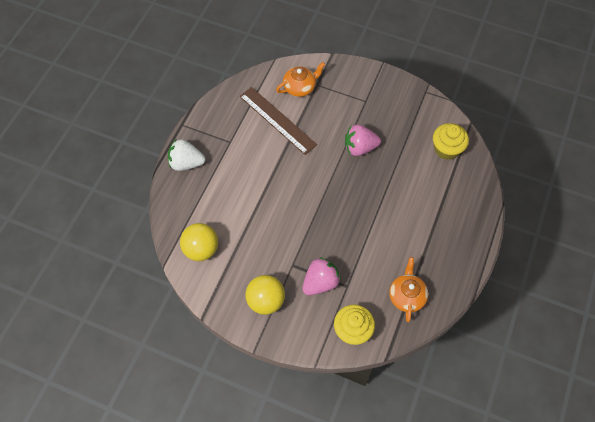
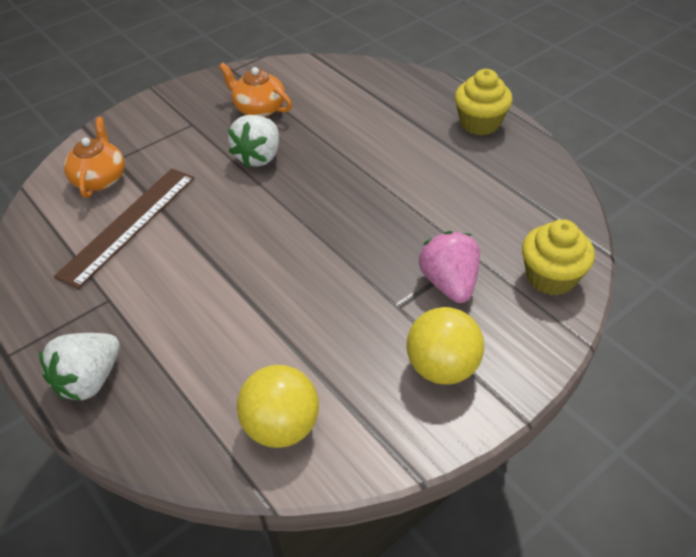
camera: 60 degrees left, 15 degrees down
(277, 120) = (129, 225): brown ruler -> brown ruler turned 45 degrees counterclockwise
(360, 148) = (259, 157): pink strawberry -> white strawberry
(407, 296) = (523, 199): orange teapot -> orange teapot (259, 108)
(446, 149) = (330, 84): yellow cupcake -> yellow cupcake (480, 123)

